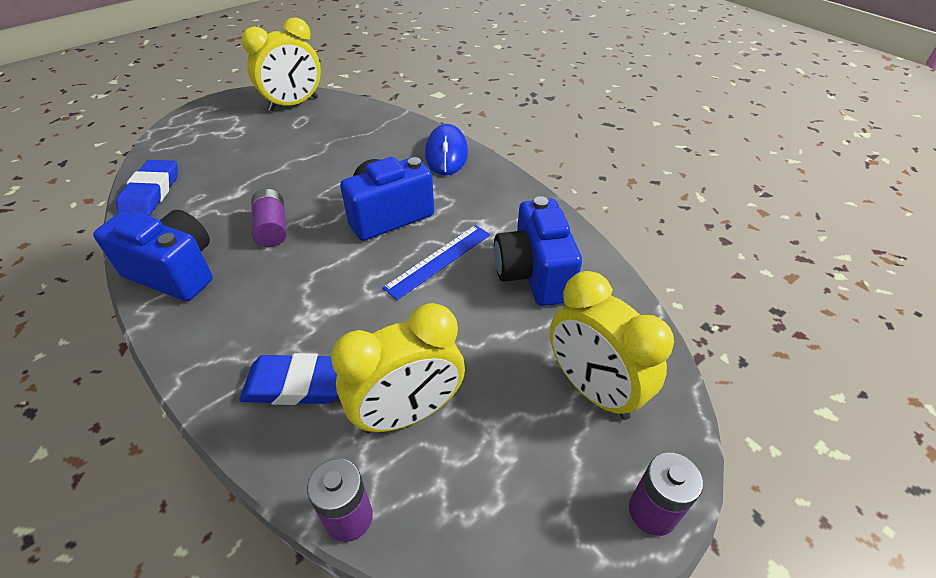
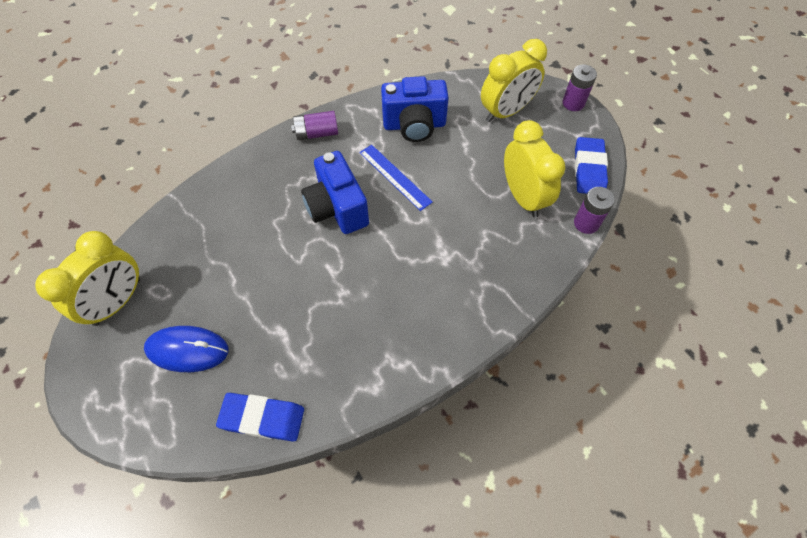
camera: 85 degrees left, 15 degrees up
(175, 272) = (387, 362): blue camera -> none
(272, 228) = (340, 293): purple battery -> purple battery (317, 133)
(293, 104) = (118, 302): yellow clock -> yellow clock turned 60 degrees clockwise
(296, 384) = (502, 256): blue eraser -> blue eraser (589, 169)
(446, 153) = (257, 165): blue mouse -> blue mouse (187, 350)

